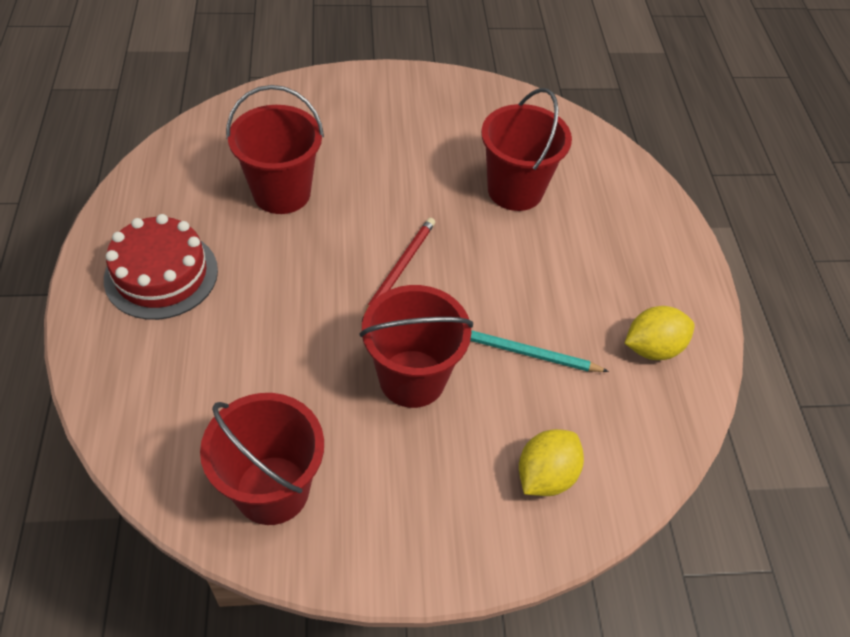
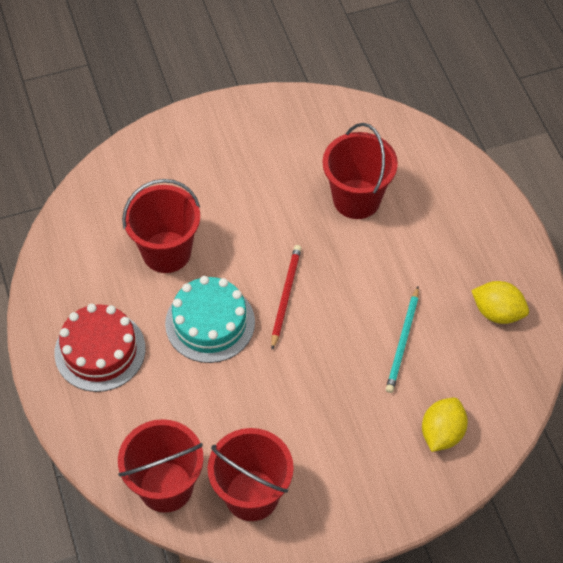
camera: 10 degrees left, 5 degrees up
(301, 276) = (210, 323): none -> turquoise cake
(412, 378) = (324, 385): red bucket -> red bucket (166, 486)
(525, 353) = (403, 342): turquoise pencil -> turquoise pencil turned 75 degrees counterclockwise
(652, 348) = (497, 312): yellow lemon -> yellow lemon turned 60 degrees clockwise

